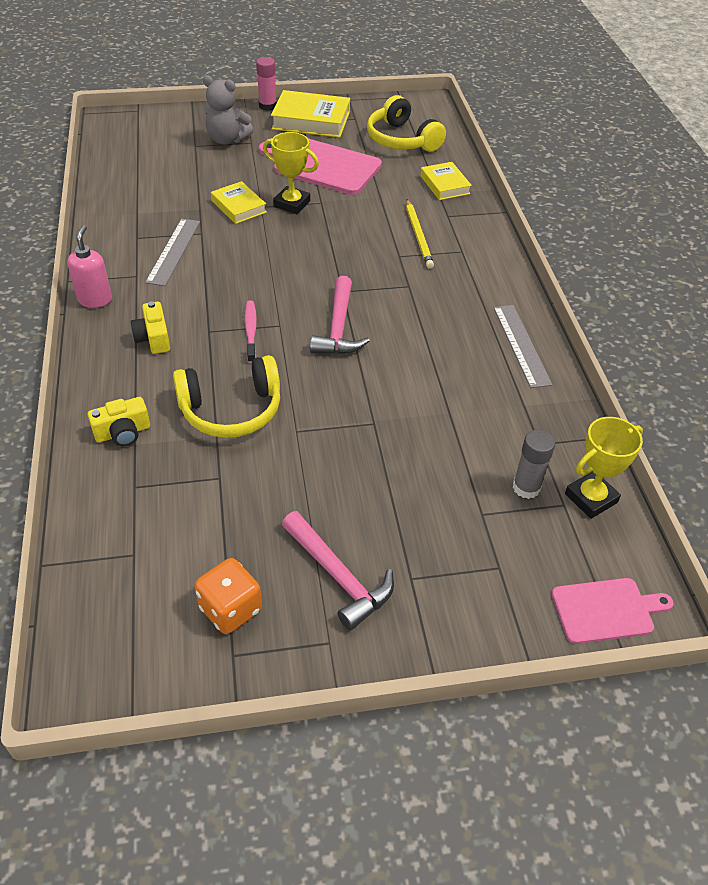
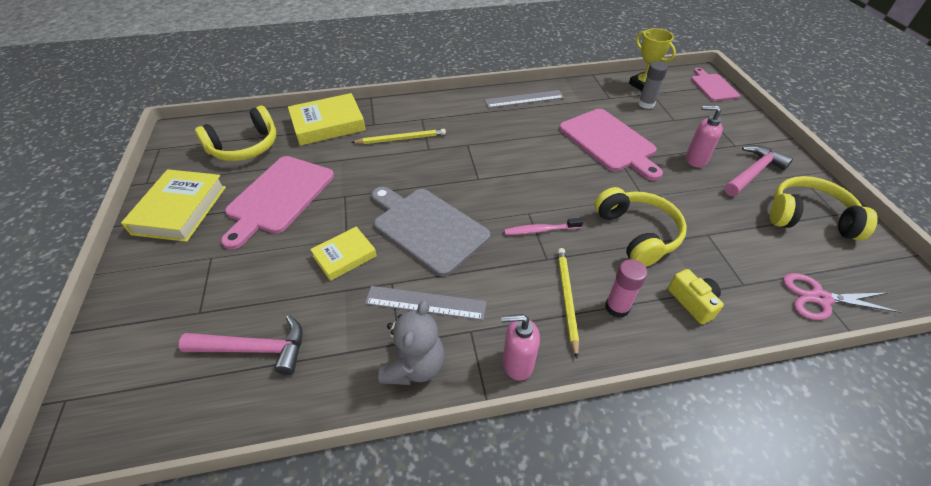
camera: 90 degrees left, 0 degrees up
(95, 554) = (819, 298): none -> pink scissors
(153, 338) = (566, 299): yellow camera -> yellow pencil
(227, 139) = (196, 280): grey teddy bear -> grey teddy bear (414, 366)
(230, 609) = (809, 217): orange dice -> yellow headphones
(267, 106) = (128, 249): pink glue stick -> pink glue stick (617, 307)
(267, 253) = (427, 228): none -> grey cutting board
(292, 204) = (345, 216): yellow trophy -> none
(338, 327) = (524, 179): pink hammer -> pink hammer (254, 349)
(373, 510) = (695, 160): none -> pink soap dispenser
(416, 419) = (609, 142): none -> pink cutting board
(445, 185) = (328, 124): yellow book -> yellow book, size x1.65

